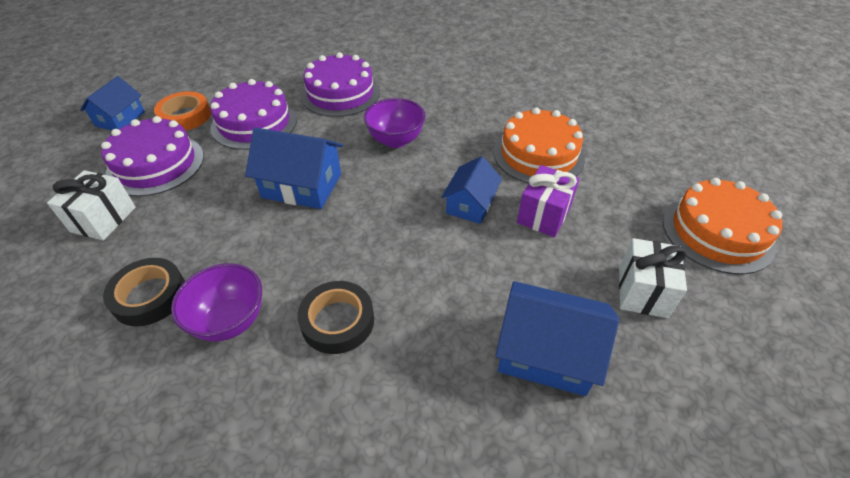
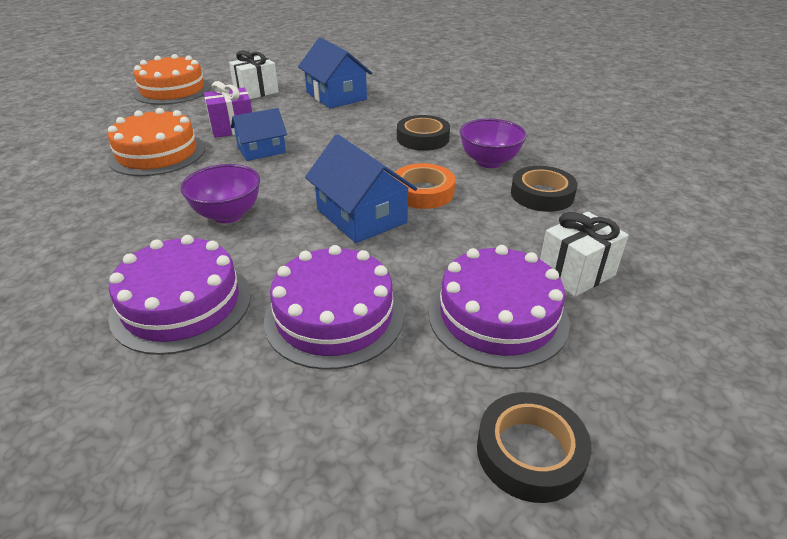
camera: 140 degrees left, 10 degrees down
(120, 119) = (530, 452): blue house -> black tape
(185, 116) = (417, 389): orange tape -> orange tape (423, 192)

